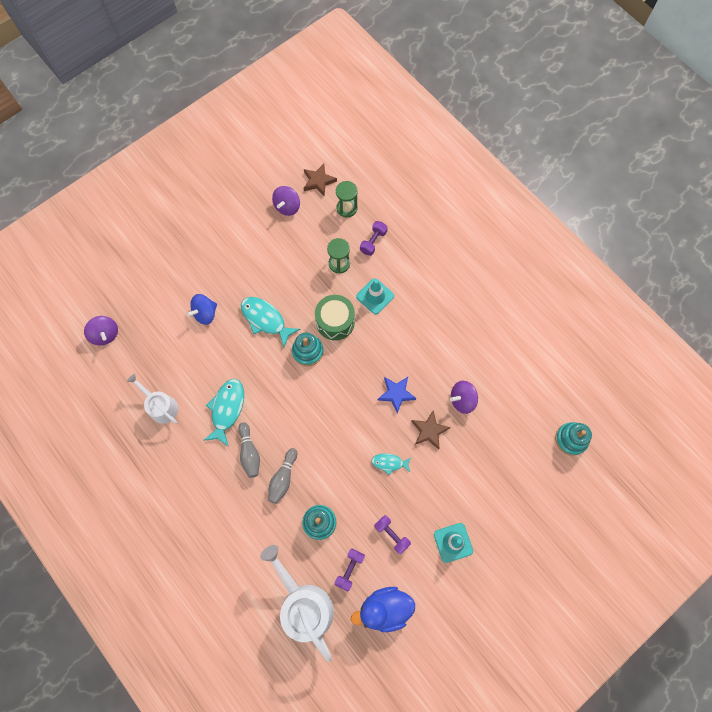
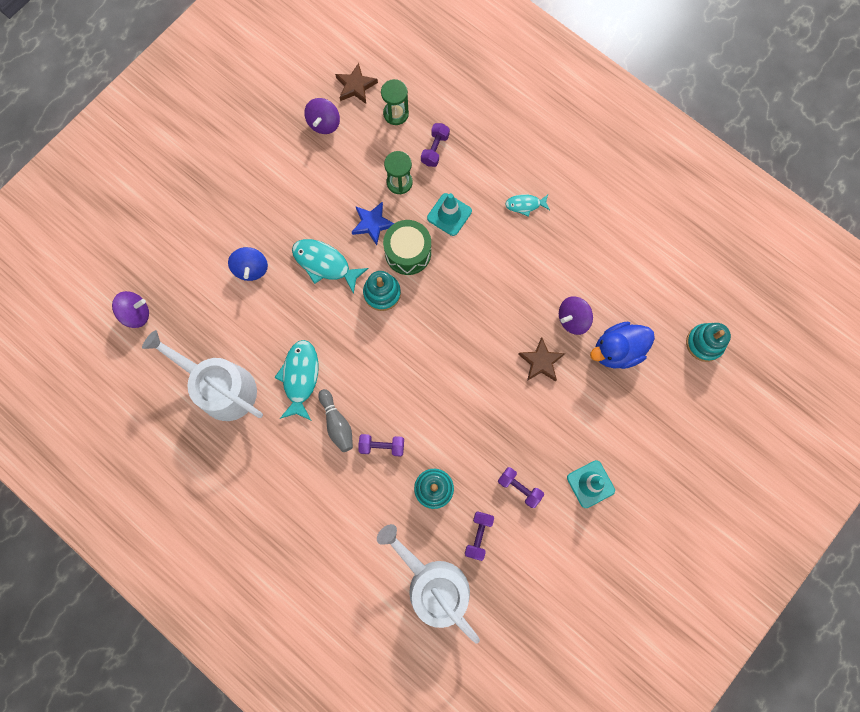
camera: 10 degrees left, 5 degrees up
(105, 334) = (136, 314): purple spinning top -> purple spinning top turned 60 degrees counterclockwise
(161, 406) = (221, 388): white watering can -> white watering can, size x1.68
(205, 313) = (251, 268): blue spinning top -> blue spinning top turned 45 degrees counterclockwise
(283, 478) = (382, 446): grey bowling pin -> purple dumbbell
(384, 609) = (526, 572): blue duck -> blue duck (617, 350)
(389, 463) = (501, 406): turquoise fish -> turquoise fish (525, 205)
(396, 394) = (495, 325): blue star -> blue star (372, 224)

